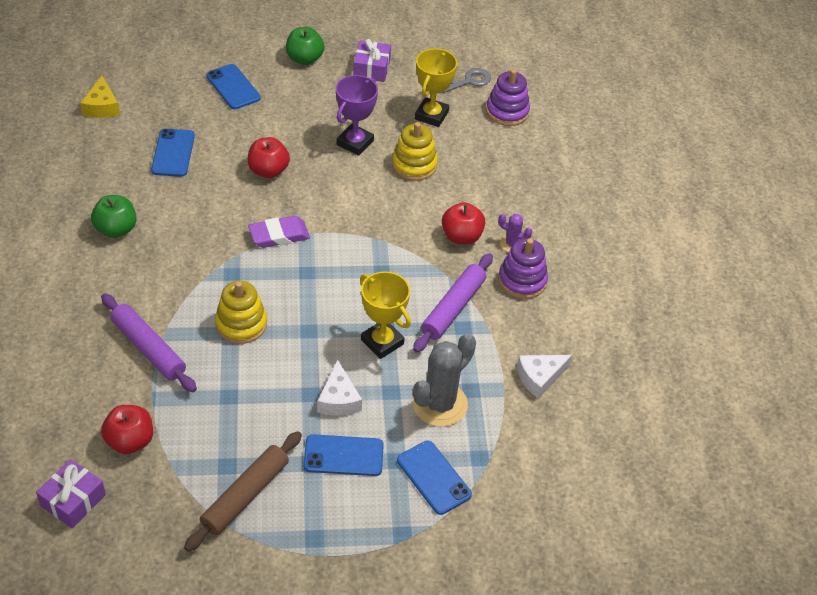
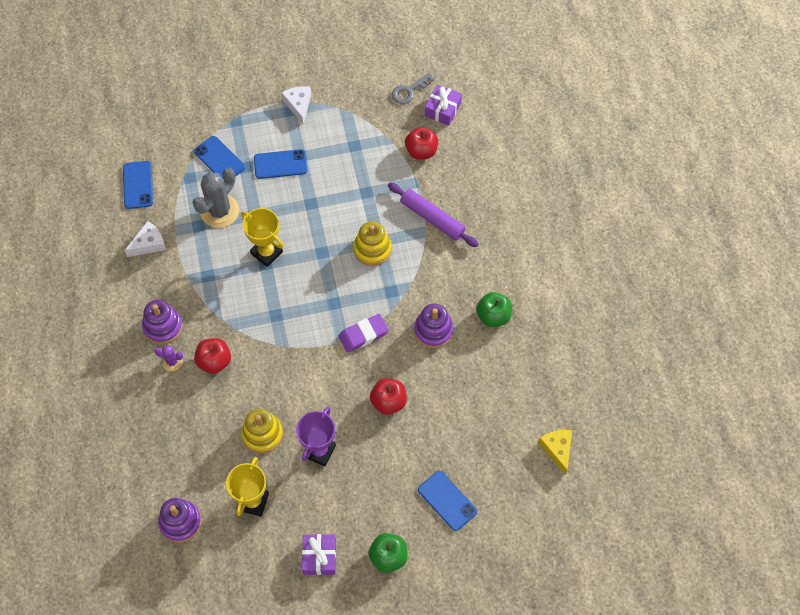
camera: 175 degrees right, 15 degrees up
(173, 153) = (475, 406): blue phone -> blue phone (138, 185)
(194, 226) = (433, 330): none -> purple stacking toy
(245, 495) = (338, 129): brown rolling pin -> none
(338, 399) = (290, 203): white cheese -> white cheese (298, 105)
(453, 308) = (216, 291): purple rolling pin -> none
(469, 81) = (220, 559): grey key -> grey key (409, 91)

